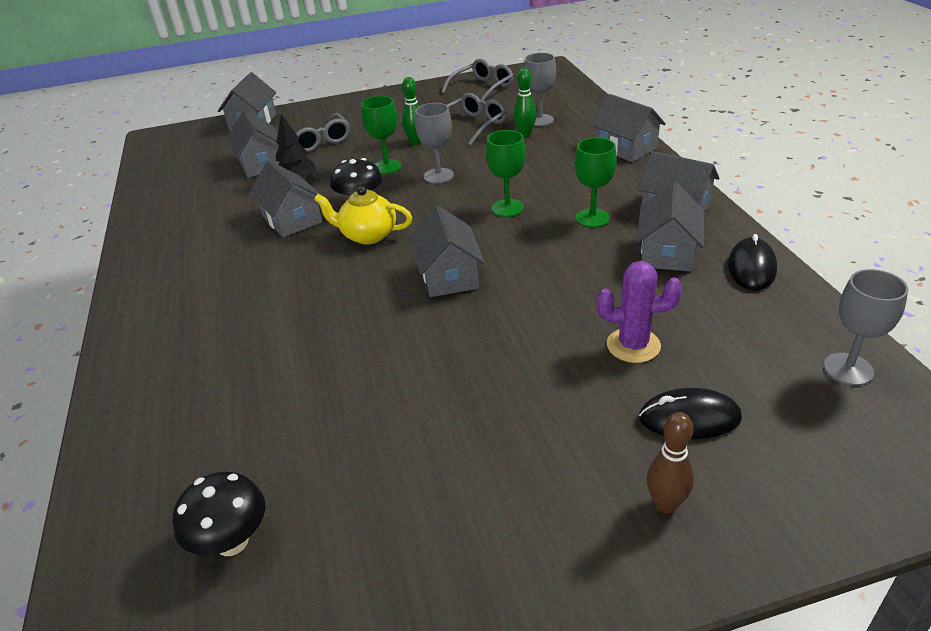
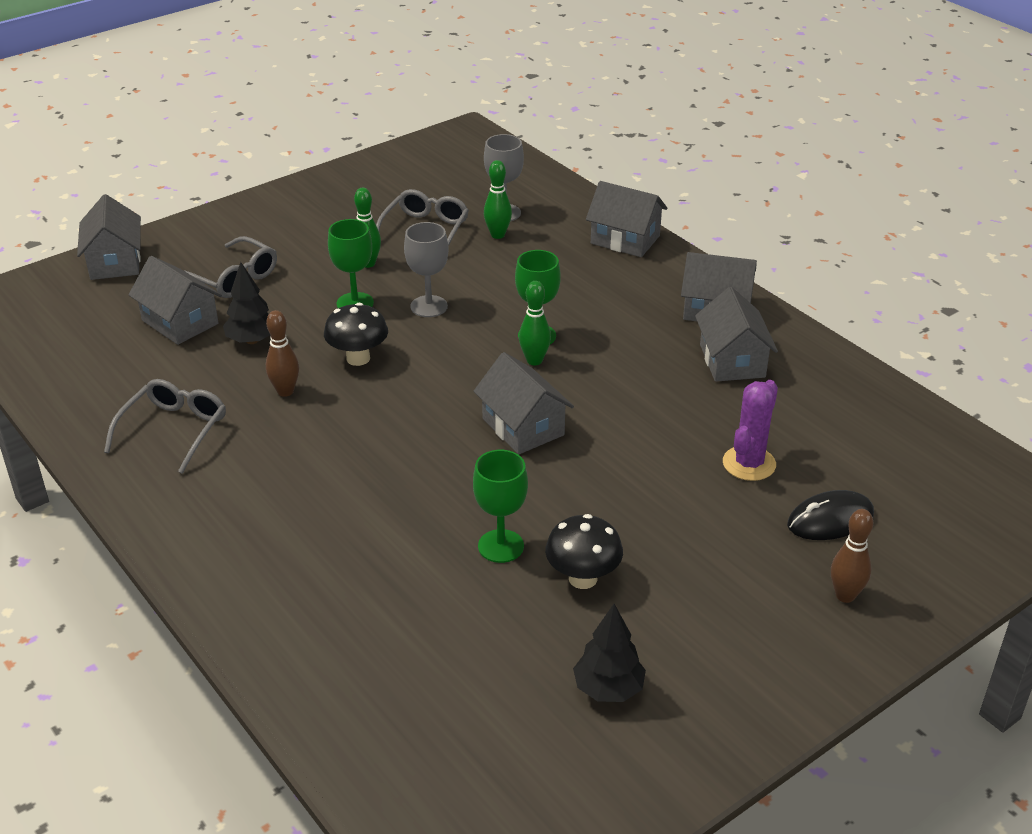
camera: 25 degrees left, 0 degrees up
(232, 541) = (490, 725): black mushroom -> black mushroom (583, 578)
(292, 219) = (285, 391): grey house -> brown bowling pin
(362, 537) = (608, 689): none -> black tree
(368, 235) = (396, 396): yellow teapot -> none
(482, 88) = (401, 173): grey glasses -> grey glasses (173, 431)
(493, 226) = (534, 360): none -> green bowling pin
(592, 218) = (636, 333): green goblet -> green goblet (501, 546)
(633, 345) = (749, 464): purple cactus -> purple cactus turned 45 degrees counterclockwise
(751, 267) = (818, 363): black mouse -> none
(848, 369) = (939, 447): grey goblet -> none

